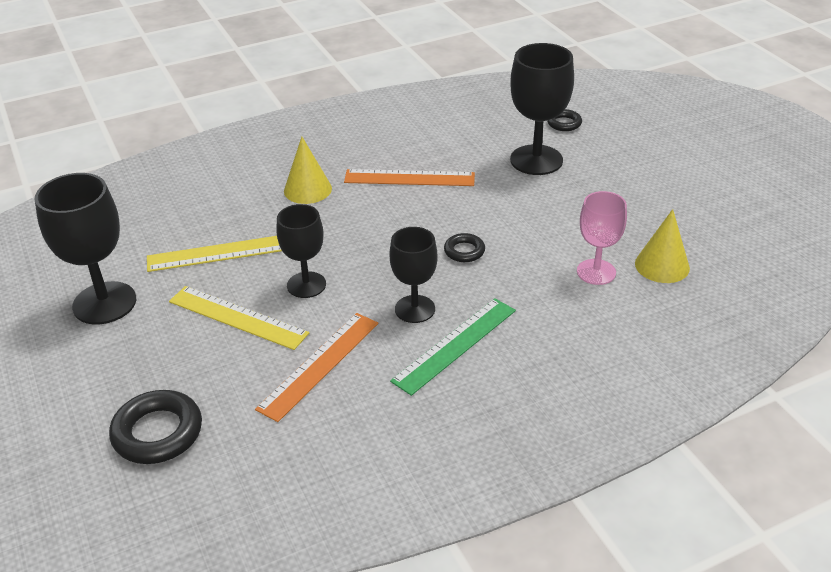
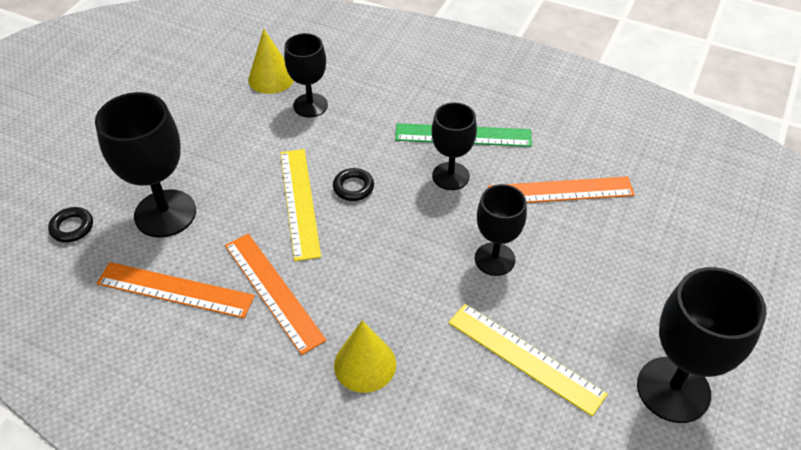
camera: 130 degrees left, 10 degrees up
(158, 433) = (712, 231): black ring -> none
(238, 317) = (576, 275): yellow ruler -> yellow ruler (299, 202)
(458, 144) = (175, 290): none -> orange ruler
(596, 272) = (310, 105): pink goblet -> black goblet

